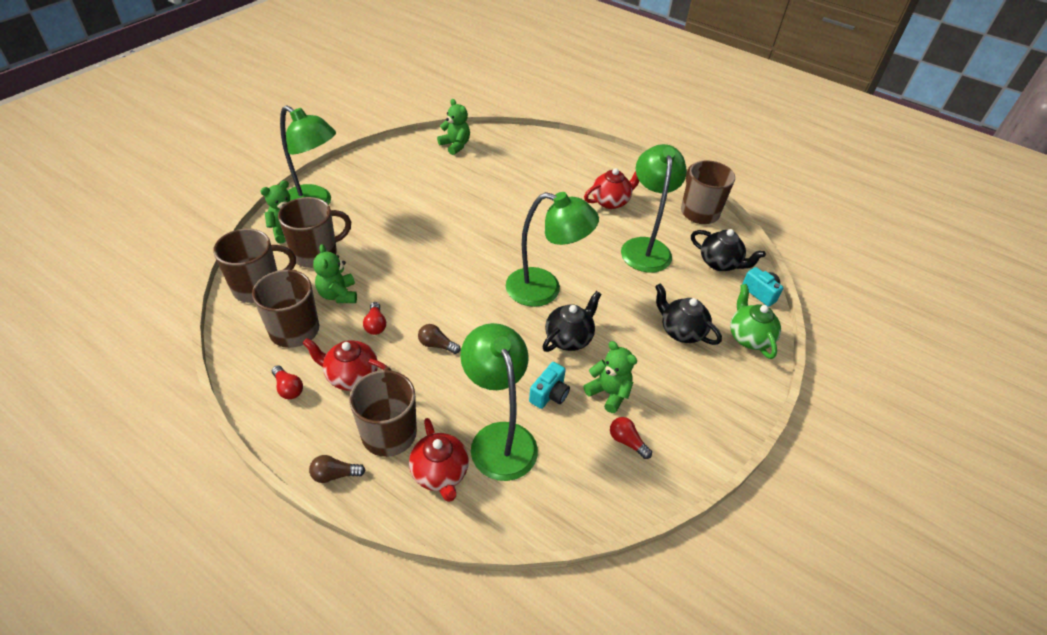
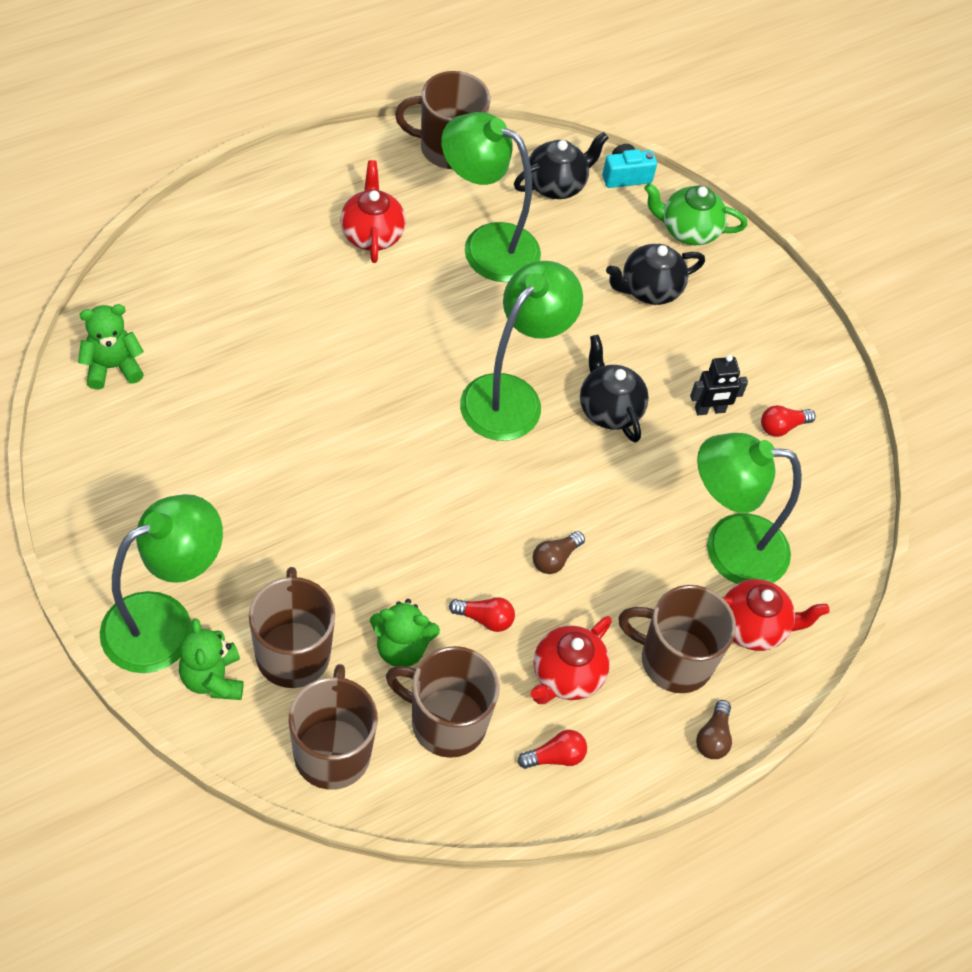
camera: 70 degrees left, 10 degrees up
(549, 394) = (687, 470): turquoise camera -> none
(609, 393) = (710, 410): green teddy bear -> black robot

